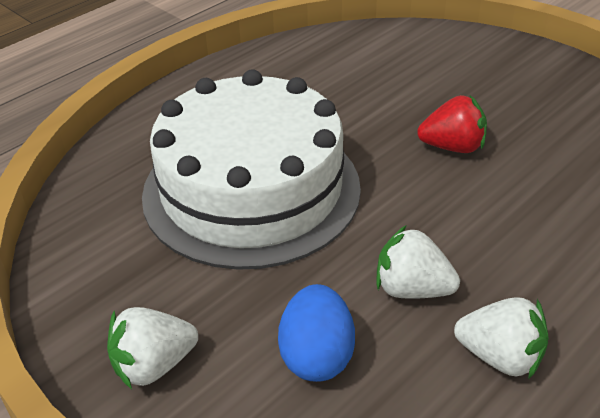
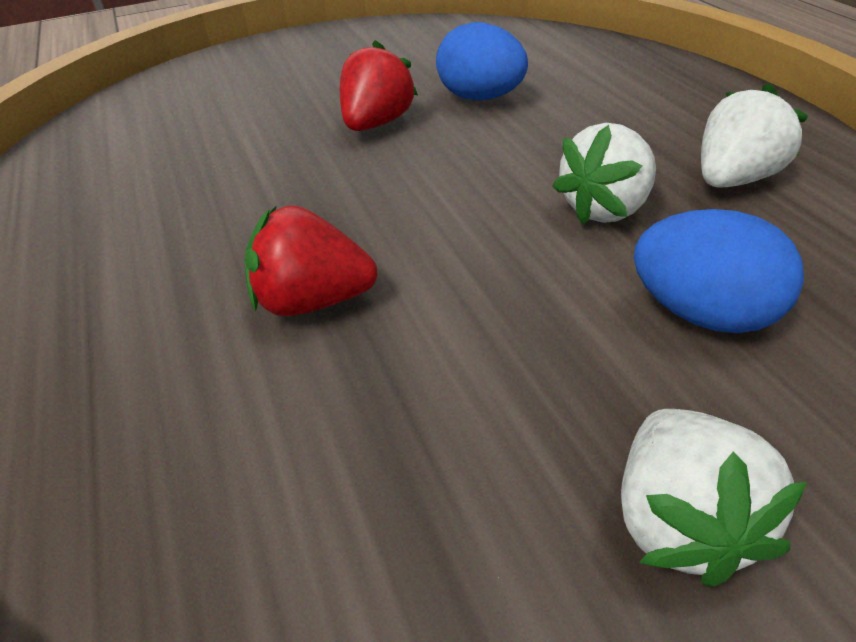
camera: 65 degrees left, 0 degrees up
(251, 190) = (312, 302): white cake -> red strawberry
(532, 185) = (481, 98): none -> blue egg

